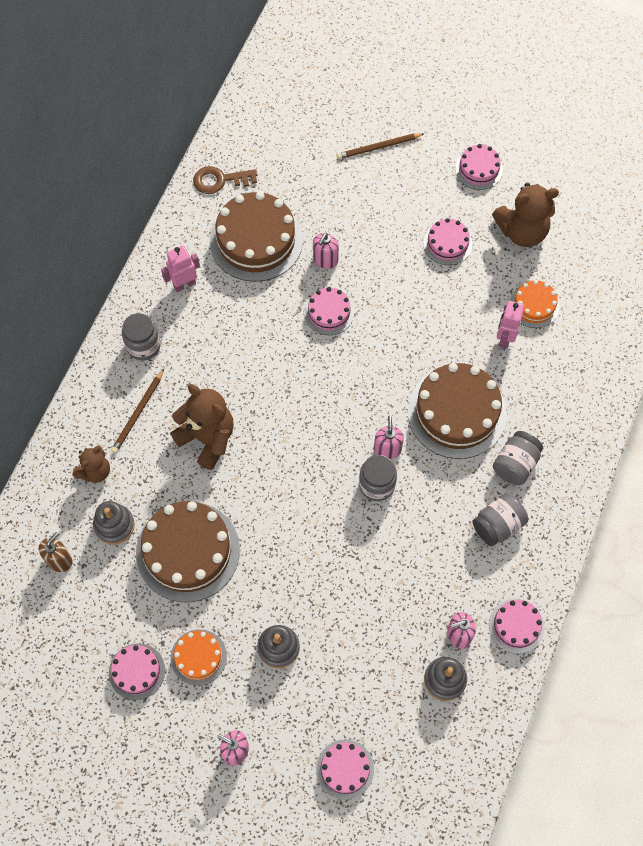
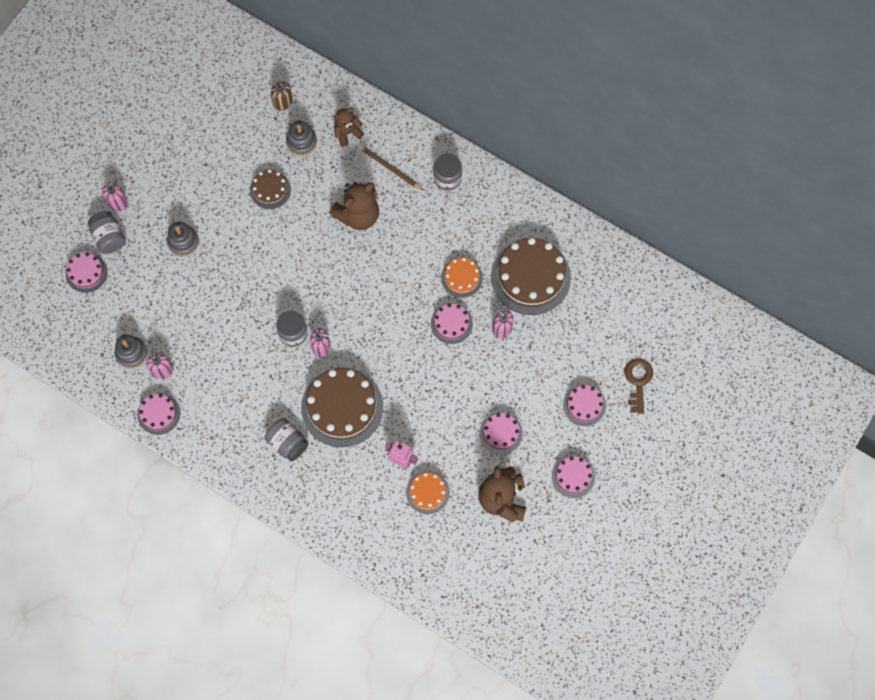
camera: 100 degrees right, 5 degrees up
(95, 471) = (347, 133): brown teddy bear -> brown teddy bear turned 105 degrees clockwise
(137, 671) = (189, 145): pink cake -> pink cake (584, 405)
(184, 284) = (498, 215): pink robot -> none
(188, 551) = (270, 190): brown cake -> brown cake, size x0.52
(198, 657) = (189, 187): orange cake -> orange cake (461, 277)
(220, 180) = (595, 256): brown key -> brown key (638, 382)
(378, 147) = (609, 393): brown pencil -> none
(497, 525) = (240, 418): grey jar -> grey jar (109, 238)

